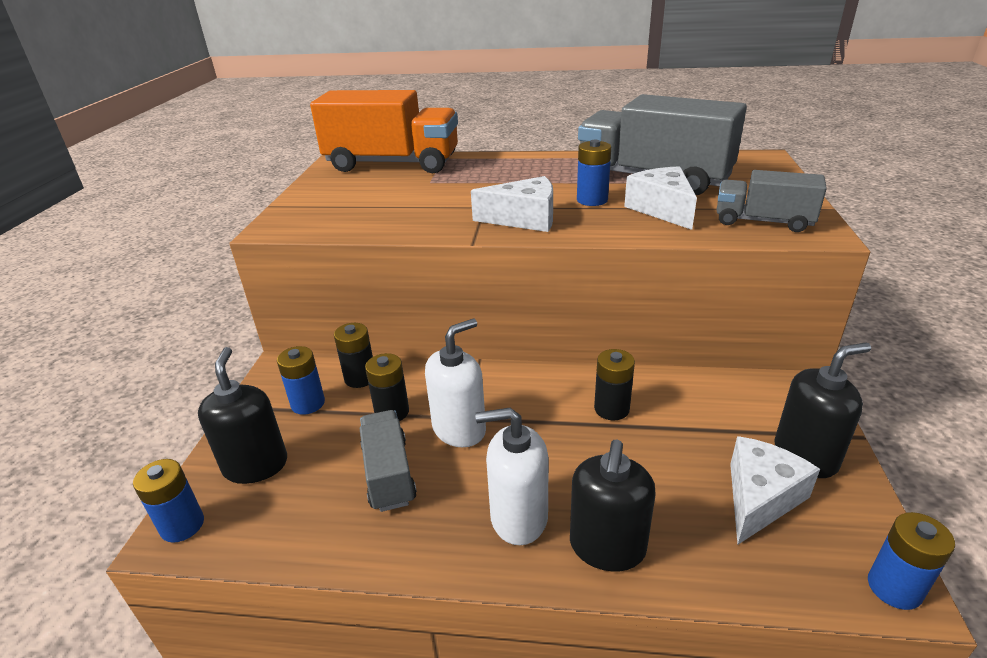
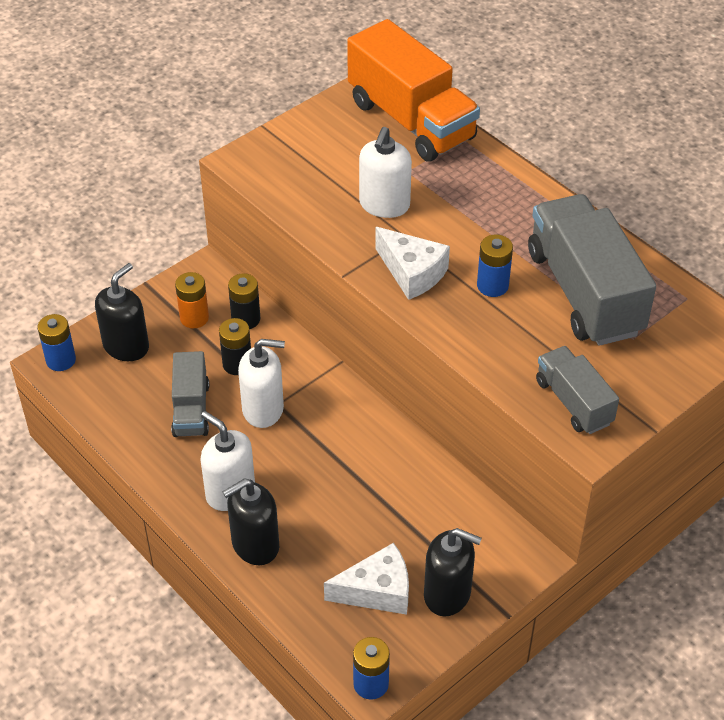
camera: 40 degrees right, 15 degrees up
(308, 403) = (194, 318): blue battery -> orange battery
(389, 474) = (191, 409): grey truck -> grey truck turned 150 degrees clockwise
(440, 200) = (384, 205): none -> white soap dispenser
(611, 409) = (375, 469): black battery -> none
(662, 209) = (525, 335): white cheese -> none

